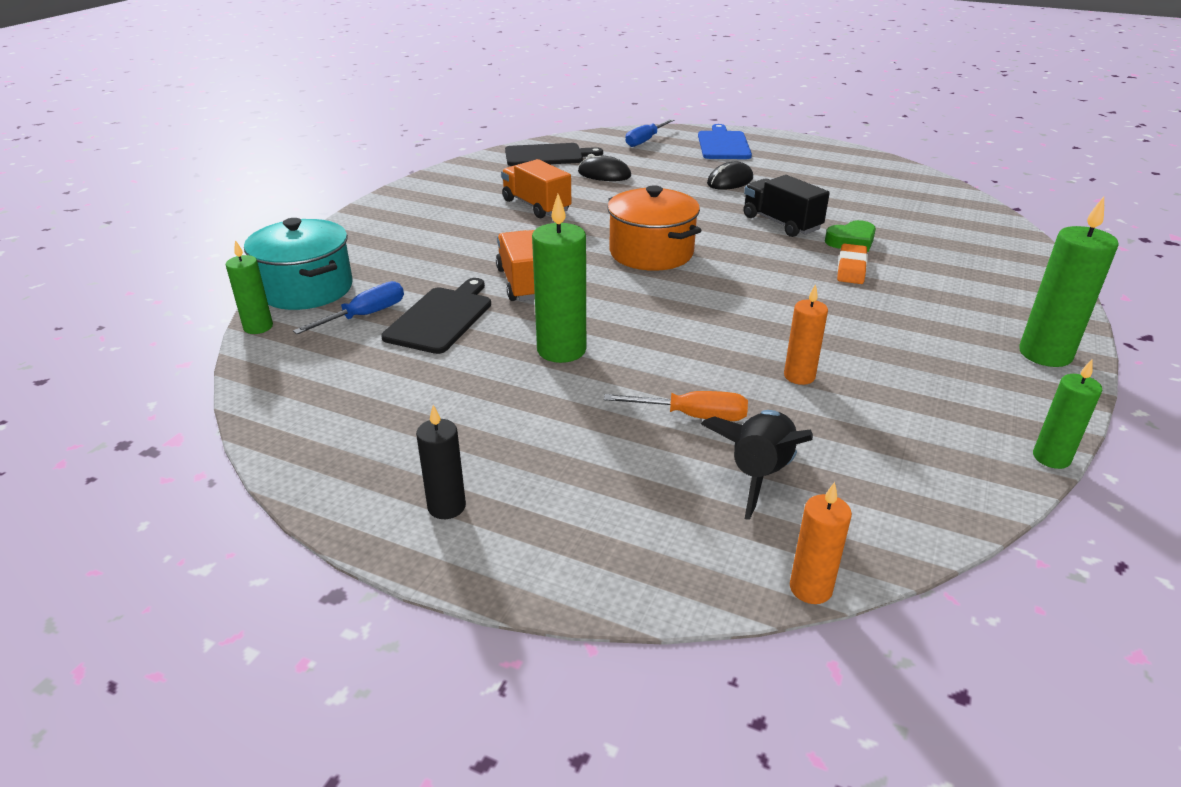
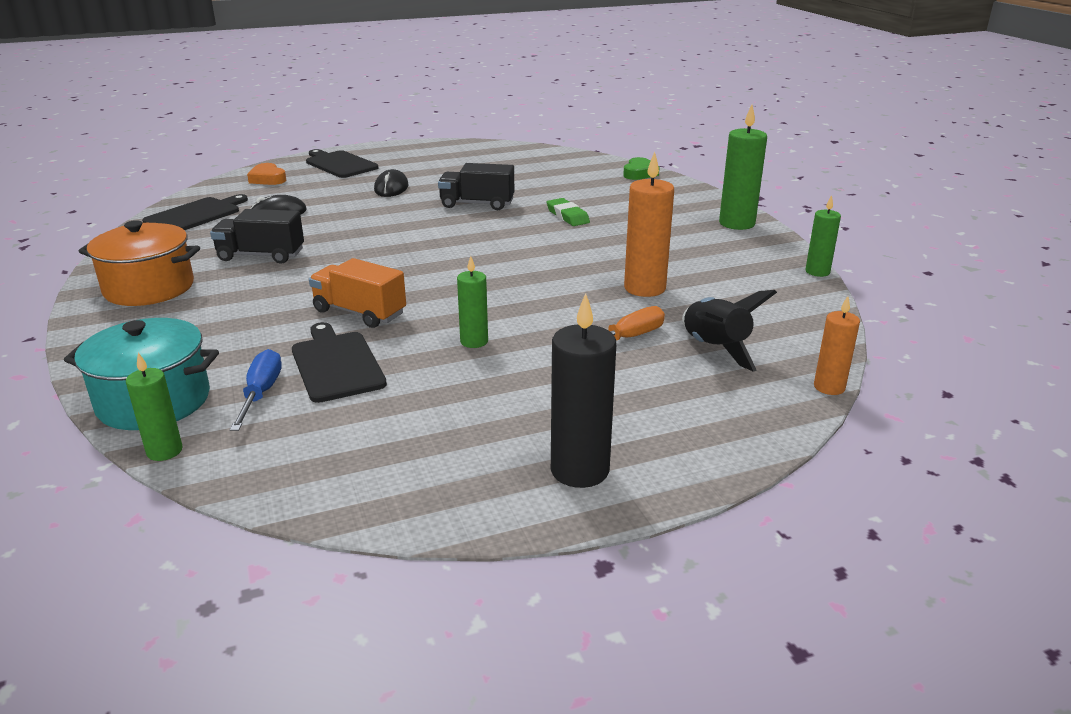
camera: 45 degrees left, 5 degrees down
(446, 507) = (579, 470): black candle -> black candle, size x1.67
(536, 206) = (261, 255): orange truck -> black truck
(561, 350) = (474, 341): green candle -> green candle, size x0.60
(645, 141) = (267, 179): blue screwdriver -> orange heart
(651, 253) = (421, 254): orange pot -> orange pot (149, 288)
(723, 144) = (339, 164): blue cutting board -> black cutting board
(799, 376) = (644, 288): orange candle -> orange candle, size x1.67
(851, 241) = (540, 200): green heart -> green heart (639, 173)
(851, 268) = (567, 216): orange eraser -> green eraser

